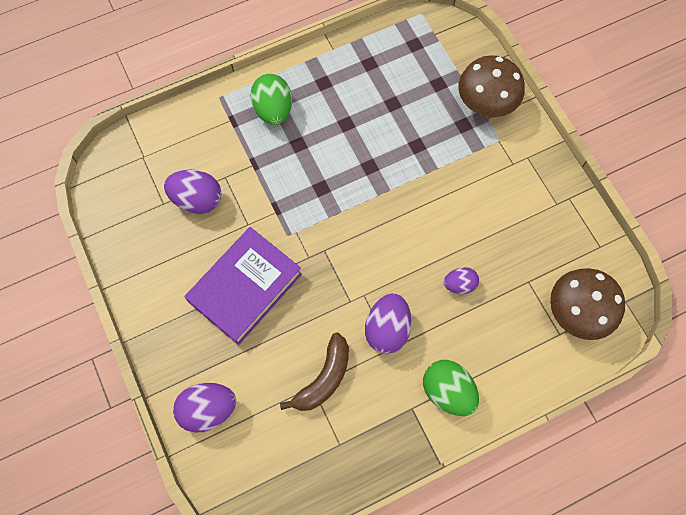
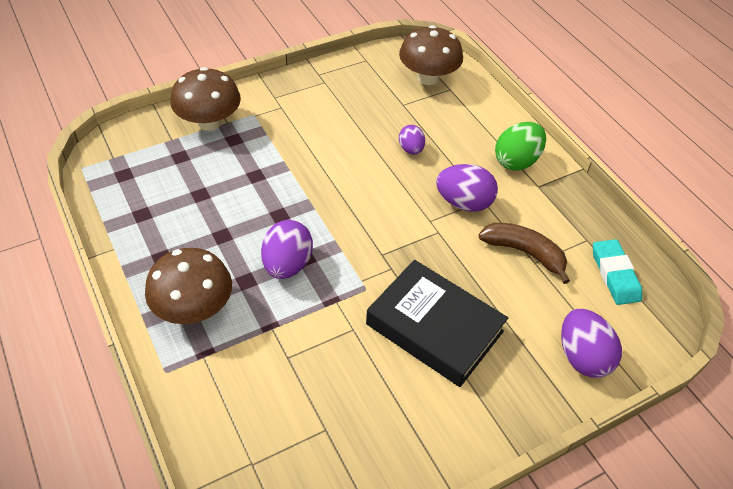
camera: 95 degrees left, 20 degrees down
(197, 199) = (320, 387): purple egg -> purple egg (287, 265)
(245, 288) = (434, 328): purple book -> black book
(273, 110) = (194, 308): green egg -> brown mushroom
(295, 462) = (615, 275): none -> turquoise eraser

